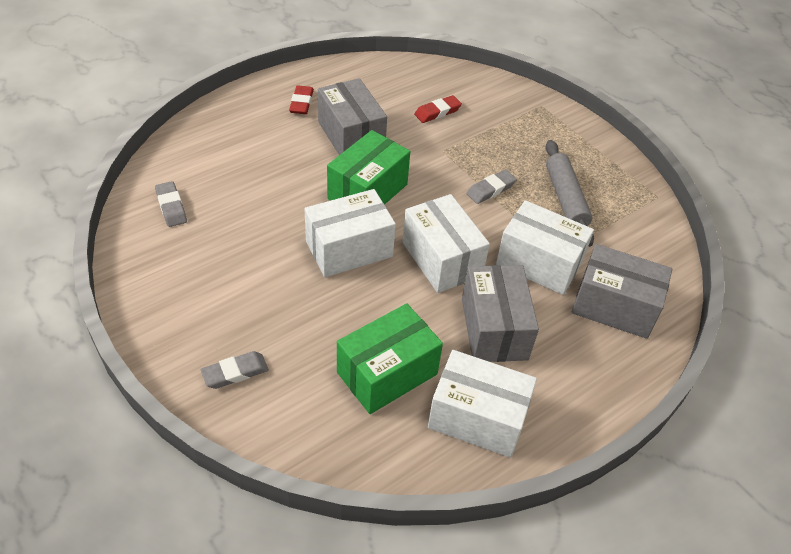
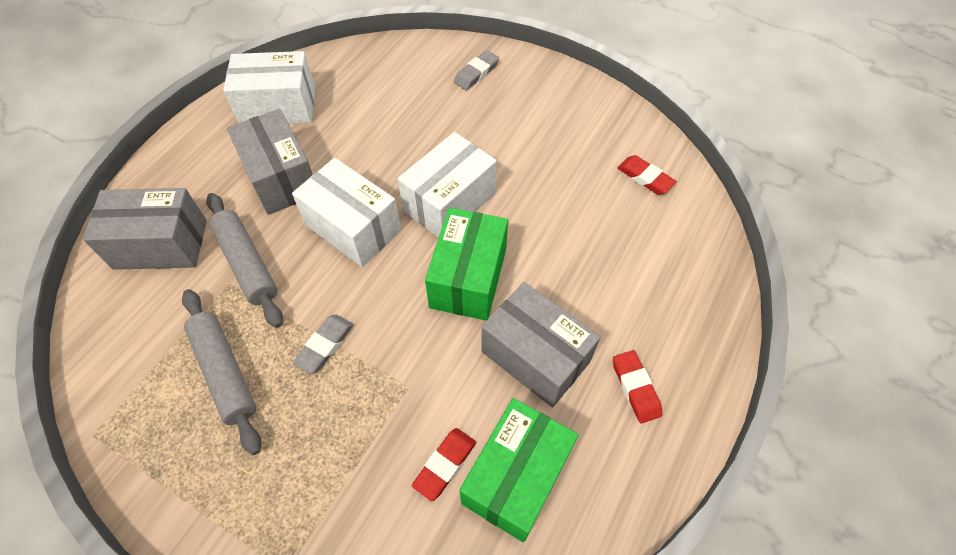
camera: 160 degrees right, 10 degrees up
(171, 207) = (645, 177): grey eraser -> red eraser
(387, 373) = (361, 111): green box -> green box (516, 477)
(539, 263) = (247, 263): white box -> grey rolling pin

